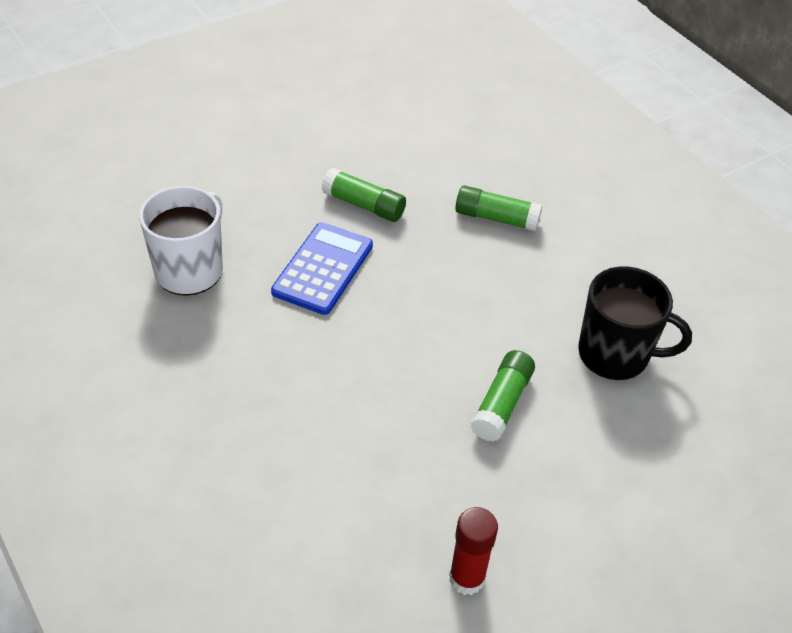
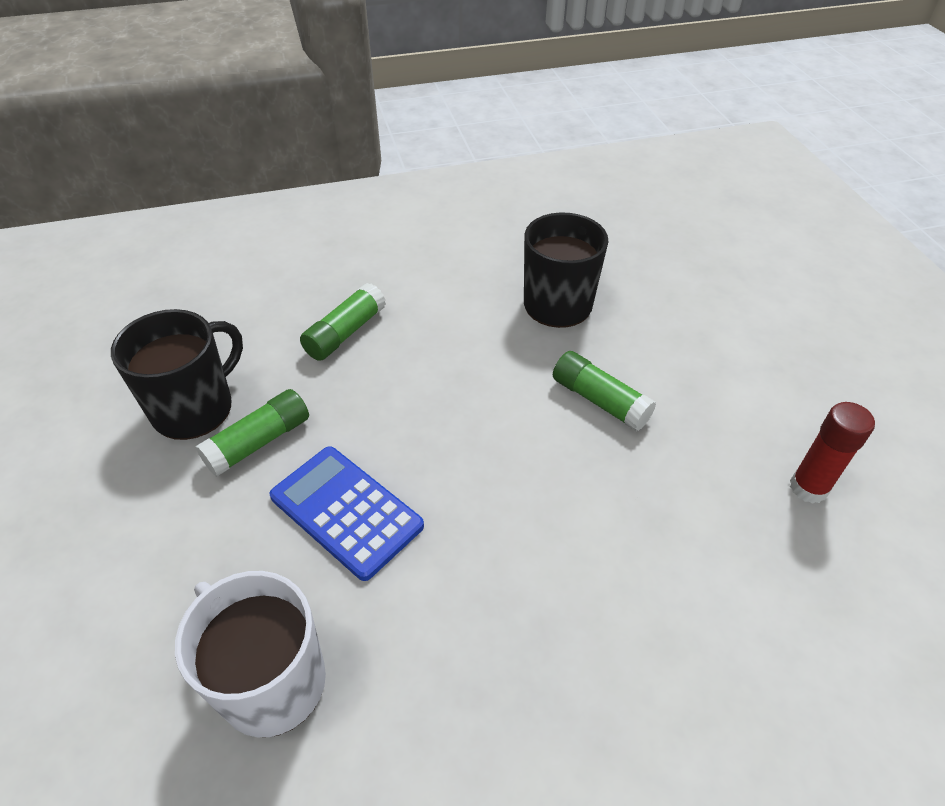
camera: 70 degrees left, 0 degrees up
(380, 162) = (194, 408): none -> black mug

